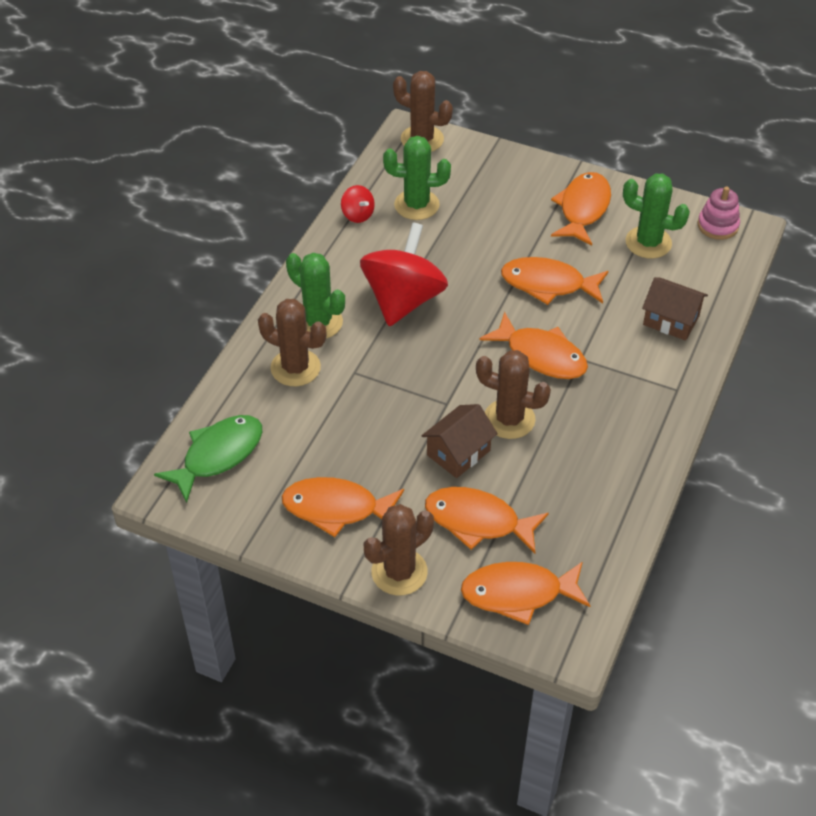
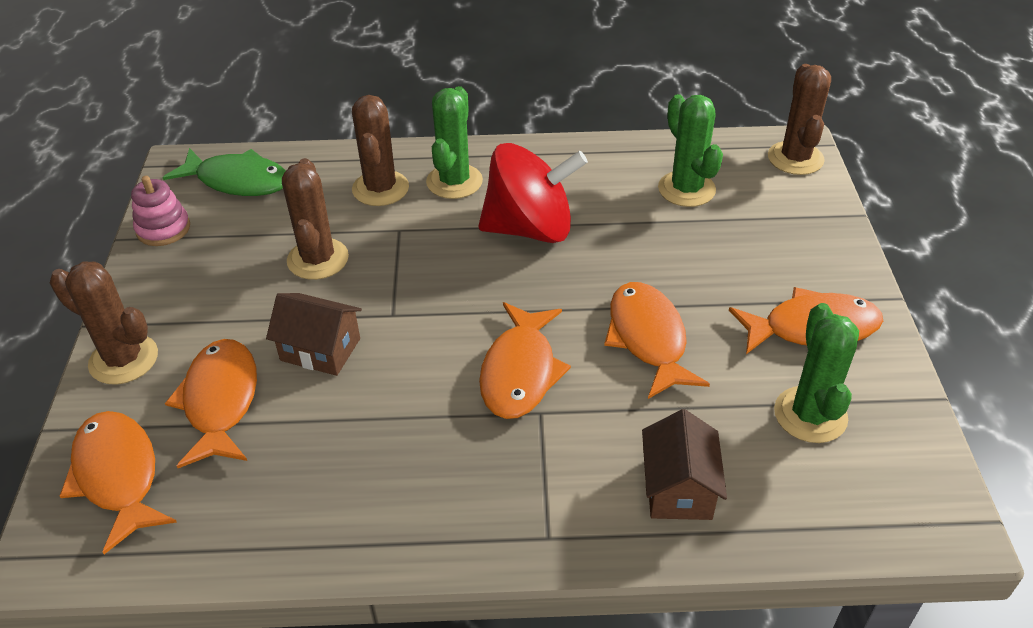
camera: 65 degrees right, 5 degrees down
(337, 509) = (198, 282): orange fish -> none
(357, 215) = (632, 154): red spinning top -> none
(509, 419) = (396, 376): brown cactus -> brown cactus (318, 259)
(717, 225) = (919, 486): pink stacking toy -> pink stacking toy (163, 229)

